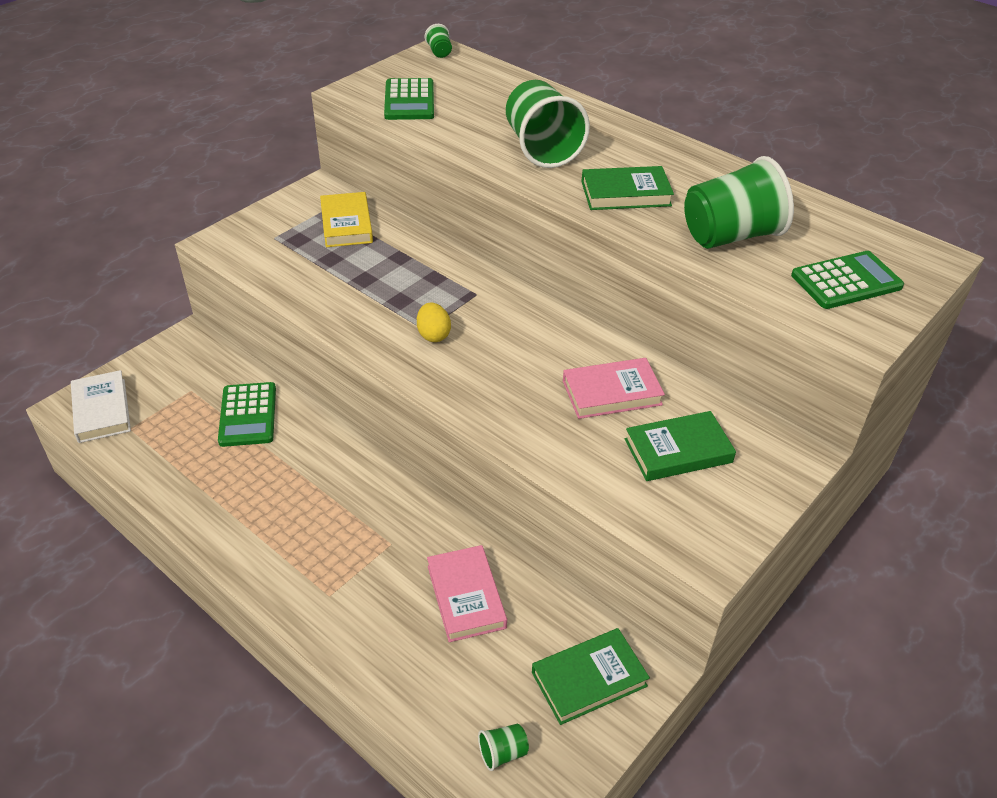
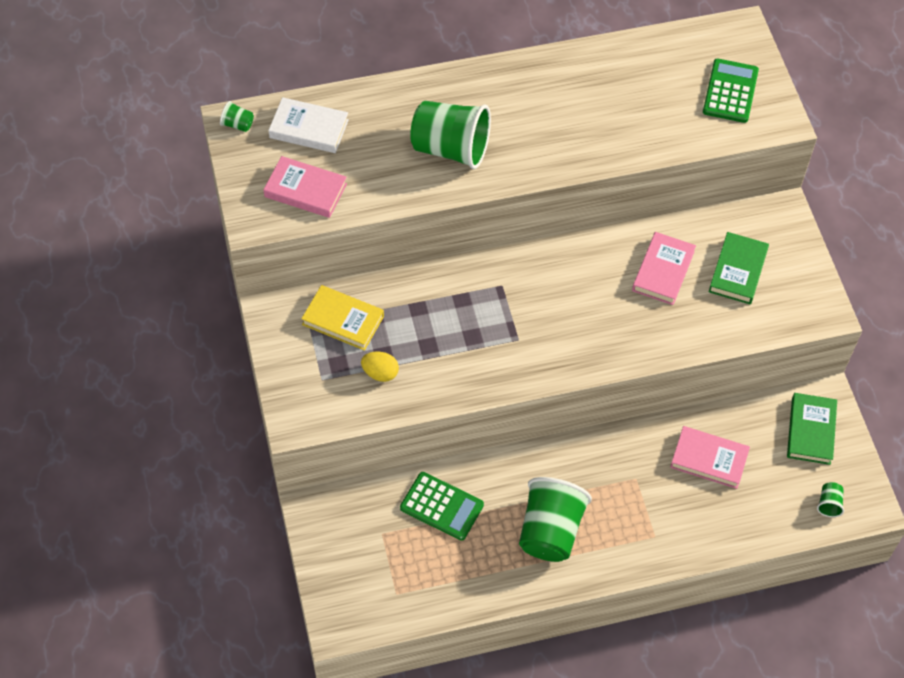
camera: 55 degrees left, 15 degrees up
(101, 410) = (359, 606): white book -> white book (309, 129)
(409, 100) = (305, 190): green calculator -> pink book
(433, 335) = (528, 337): yellow egg -> yellow egg (380, 373)
(625, 193) = (549, 137): green book -> none
(730, 236) = (641, 115): green cup -> green cup (550, 531)

